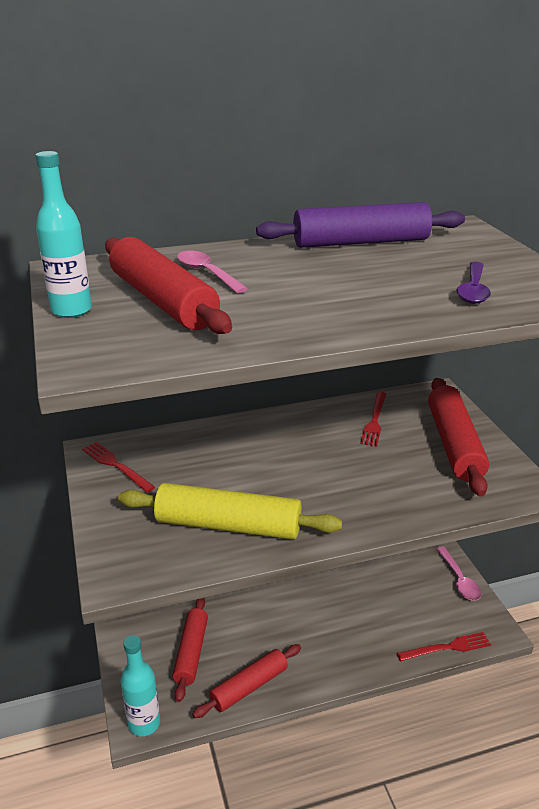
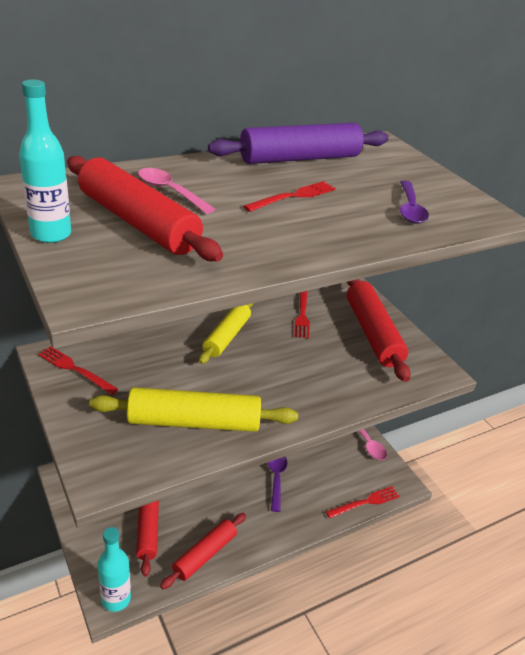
camera: 15 degrees left, 5 degrees up
(283, 440) = (226, 336): none -> yellow rolling pin
(339, 278) = (293, 196): none -> red fork
(344, 611) = (276, 478): none -> purple spoon

